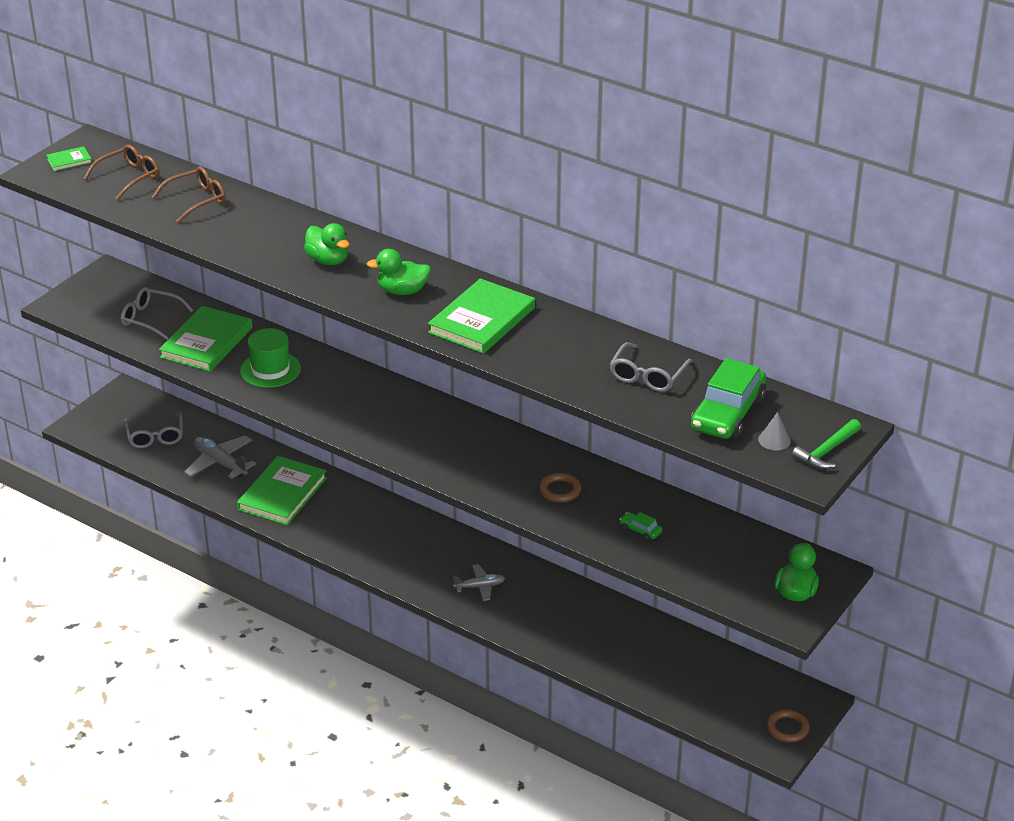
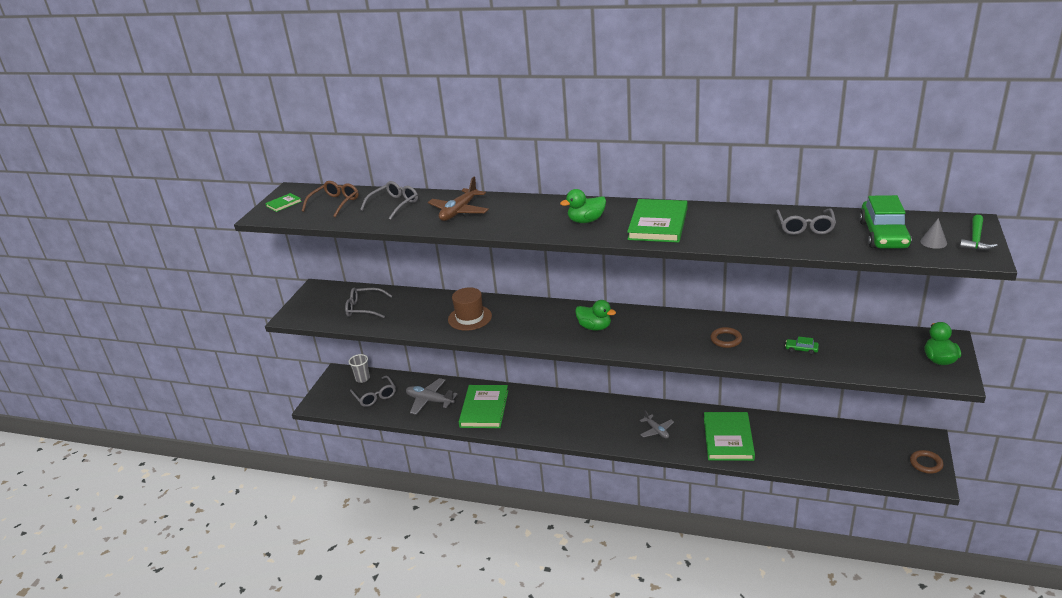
camera: 15 degrees left, 5 degrees down
(151, 407) = (362, 378): none -> grey cup
(196, 200) = (394, 205): brown glasses -> grey glasses
(206, 342) = (413, 313): green book -> green book (728, 438)
(265, 233) = (459, 211): none -> brown plane
(270, 369) = (470, 318): green hat -> brown hat
(328, 260) = (517, 216): green duck -> green duck (594, 327)
(480, 586) = (656, 431): grey plane -> grey plane turned 90 degrees clockwise

